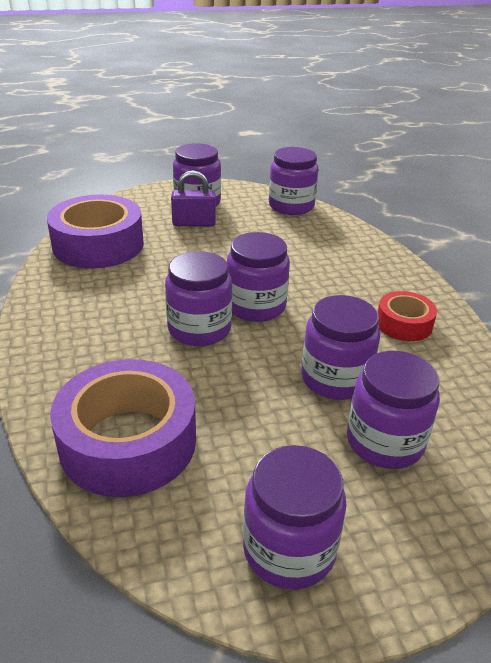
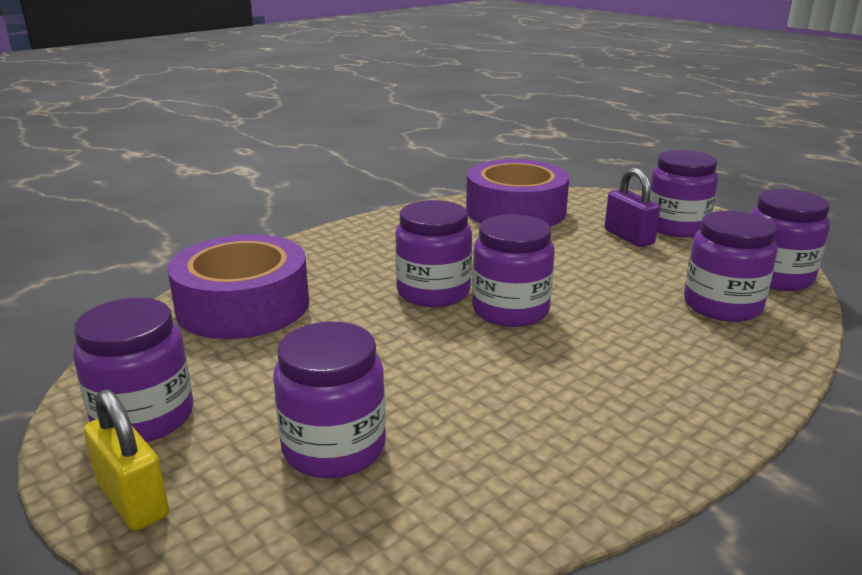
camera: 65 degrees right, 10 degrees down
(335, 379) = (424, 390): purple jar -> purple jar (722, 305)
(404, 324) = (600, 420): red tape -> none
(405, 572) = (133, 499): none -> yellow padlock

